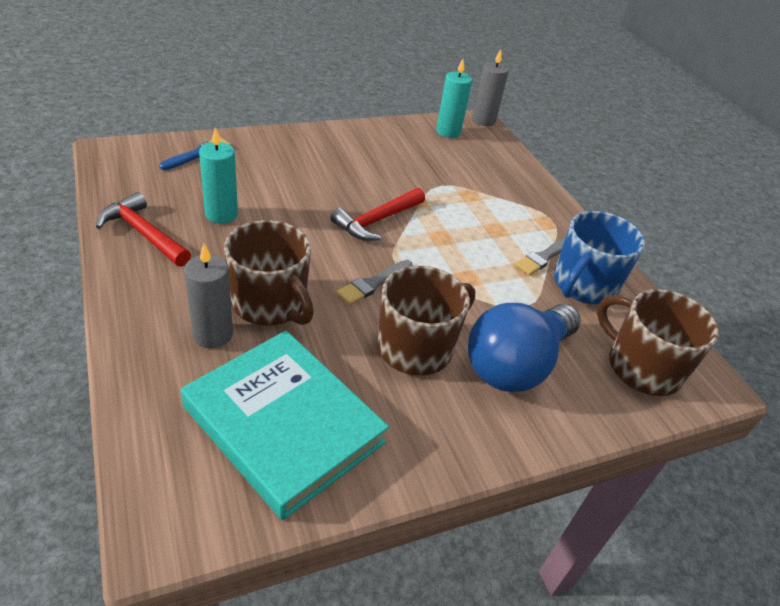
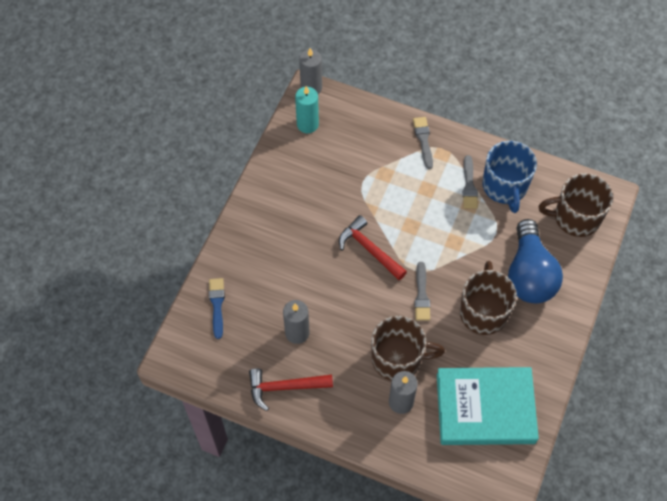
camera: 40 degrees left, 20 degrees up
(221, 214) = (297, 333): turquoise candle -> grey candle
(377, 221) = (369, 249): red hammer -> red hammer turned 135 degrees clockwise
(539, 203) = (423, 140): none -> grey brush

